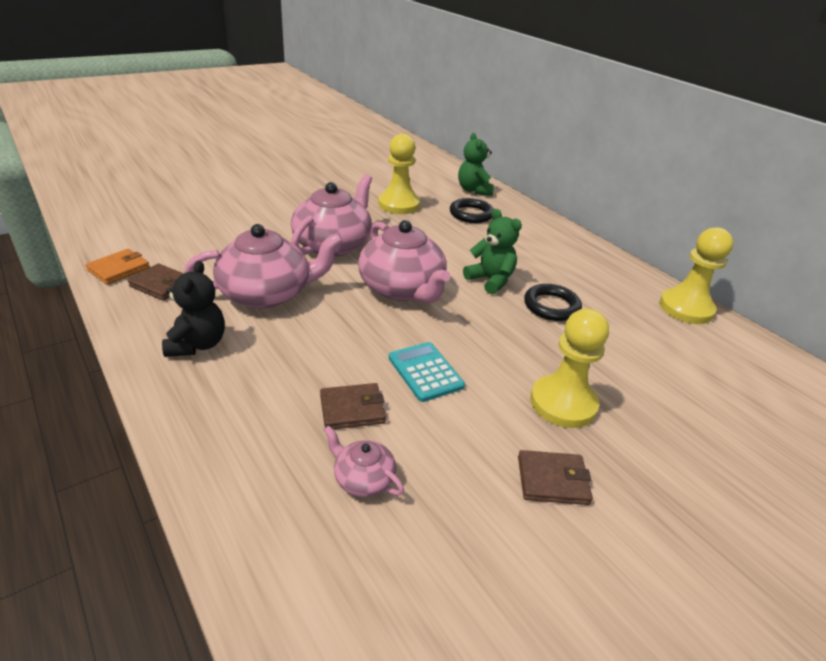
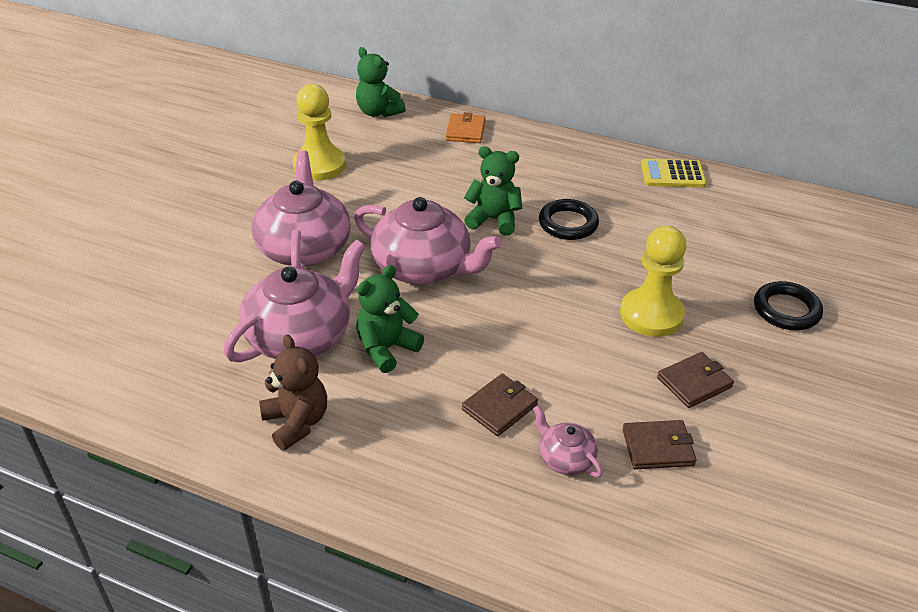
camera: 30 degrees left, 5 degrees up
(119, 269) = (105, 387): orange wallet -> orange wallet (465, 131)
(161, 285) = (178, 380): brown wallet -> brown wallet (658, 447)
(197, 344) = (296, 422): black teddy bear -> brown teddy bear
(315, 327) = (386, 348): none -> green teddy bear
(363, 478) = (565, 458): pink teapot -> pink teapot turned 45 degrees clockwise
(425, 372) = (524, 342): turquoise calculator -> none
(471, 214) = (404, 146): black ring -> black ring (786, 310)
(686, 308) = (672, 174): yellow pawn -> yellow calculator

